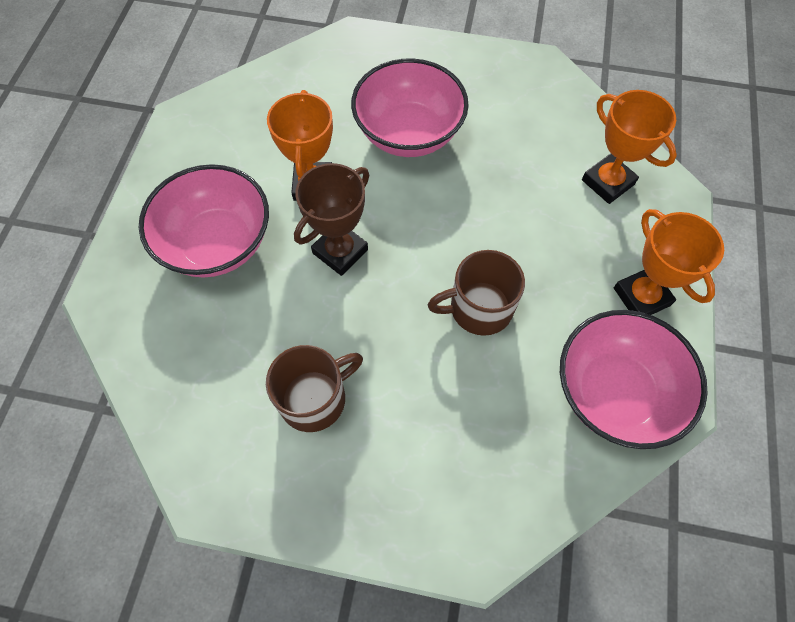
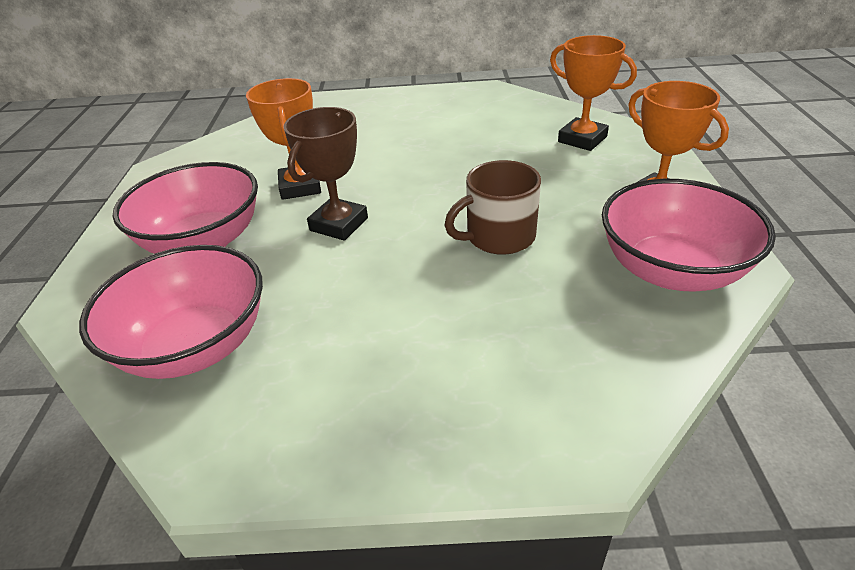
camera: 10 degrees left, 25 degrees down
(314, 398) = (337, 341): brown mug -> none
(408, 133) = (385, 142): pink bowl -> pink bowl (195, 346)

